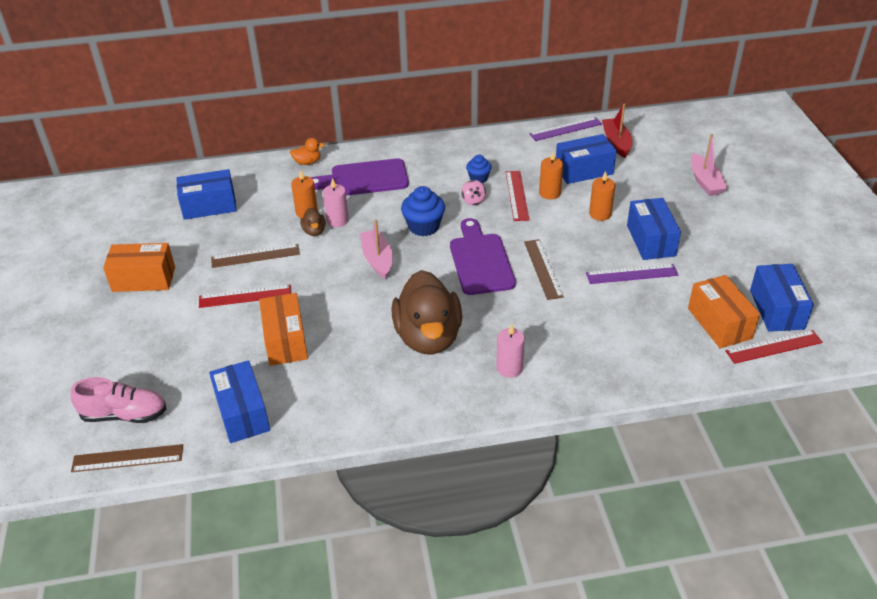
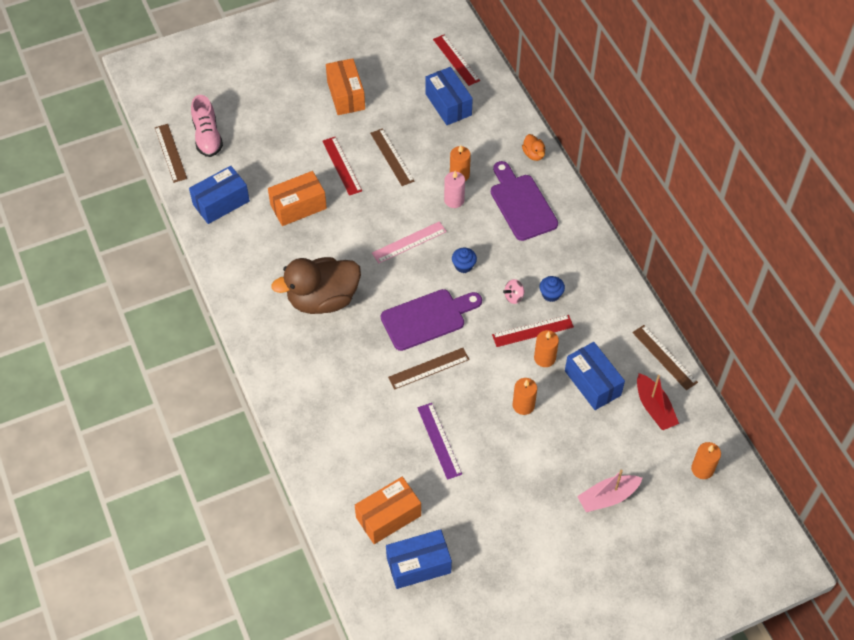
camera: 75 degrees right, 15 degrees up
(314, 231) = (435, 187): brown duck -> none
(377, 259) = (409, 242): pink boat -> pink ruler
(423, 226) = (463, 266): blue cupcake -> blue cupcake, size x0.61
(509, 368) = (300, 362): pink candle -> none
(565, 129) = (664, 357): purple ruler -> brown ruler
(616, 143) = (654, 408): red boat -> red boat turned 90 degrees clockwise
(651, 240) = (493, 453): blue box -> none
(681, 130) = (702, 469): none -> orange candle
(773, 347) = (367, 562): red ruler -> red ruler (456, 60)

